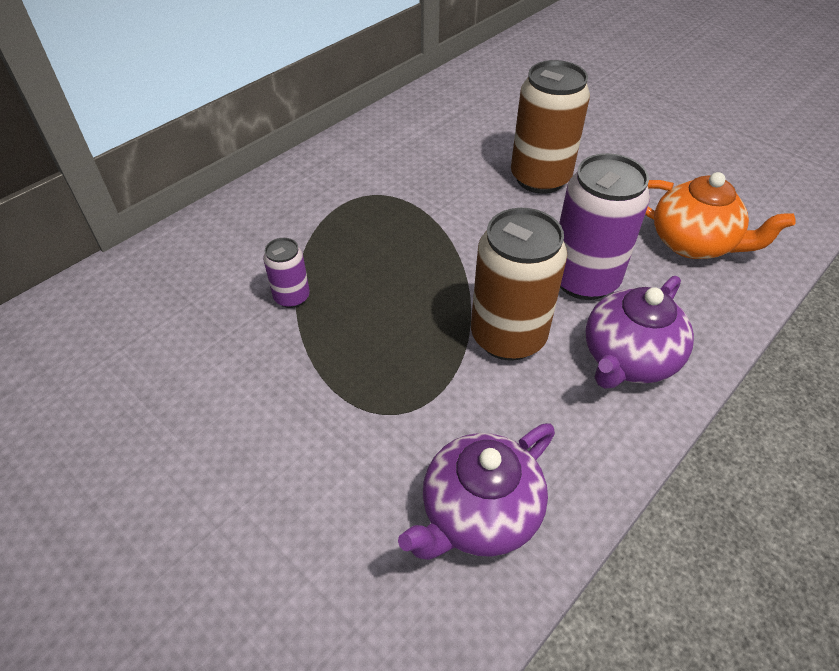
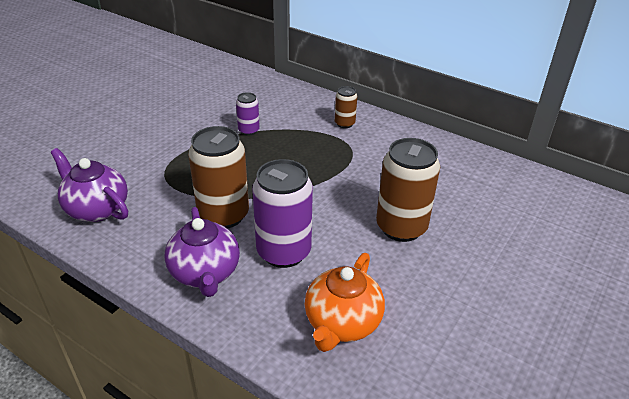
camera: 80 degrees right, 10 degrees down
(309, 192) = (344, 123): none -> brown can
(628, 359) = (205, 273): purple teapot -> purple teapot turned 135 degrees counterclockwise

